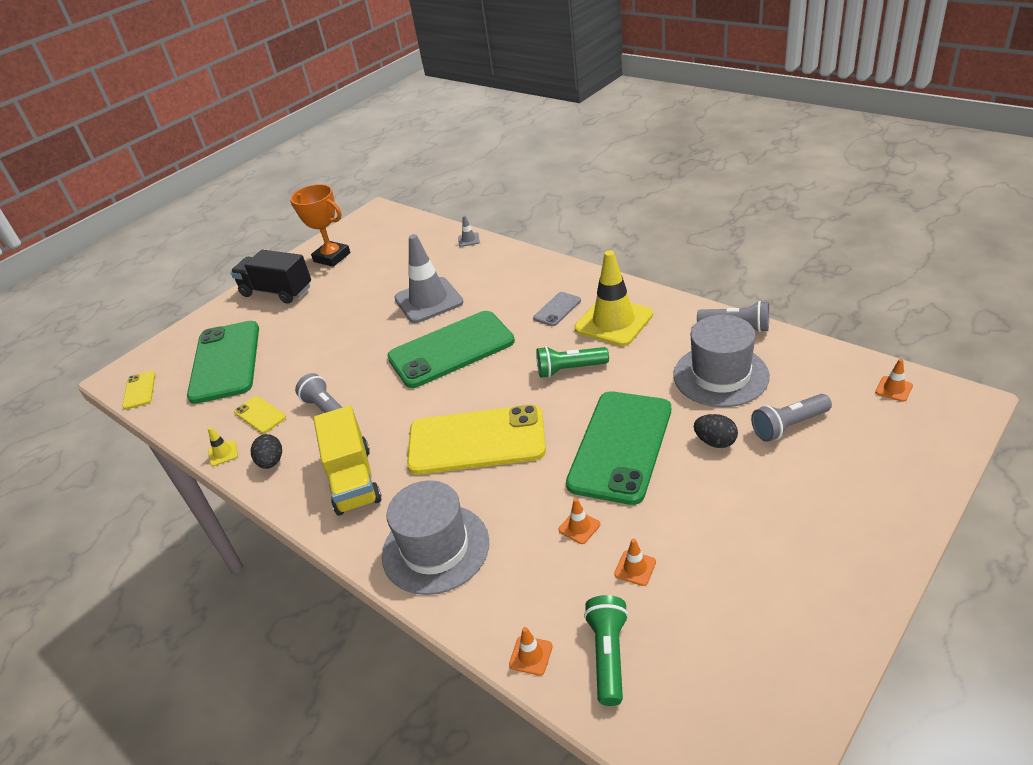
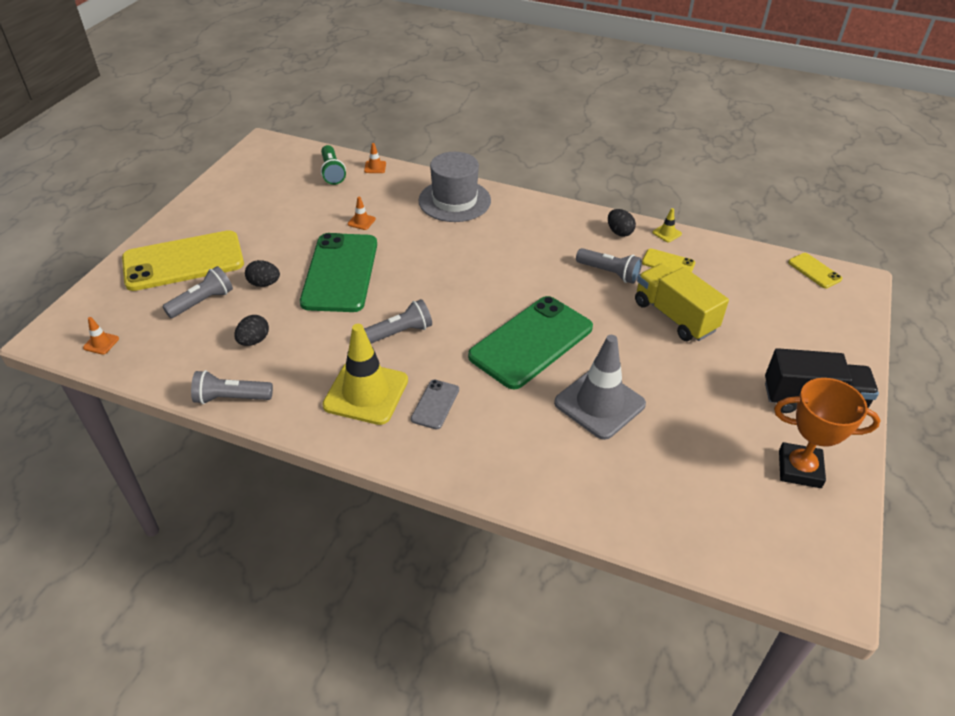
camera: 155 degrees right, 5 degrees up
(225, 362) = (763, 306): green phone -> none
(353, 480) = (542, 229): yellow truck -> yellow truck (674, 316)
(468, 240) = (615, 525): grey traffic cone -> none
(476, 440) = (460, 264): yellow phone -> yellow phone (183, 261)
(569, 369) = (400, 332): green flashlight -> grey flashlight
(635, 568) = (321, 207): orange traffic cone -> none
(720, 375) = (254, 341): grey hat -> black egg

